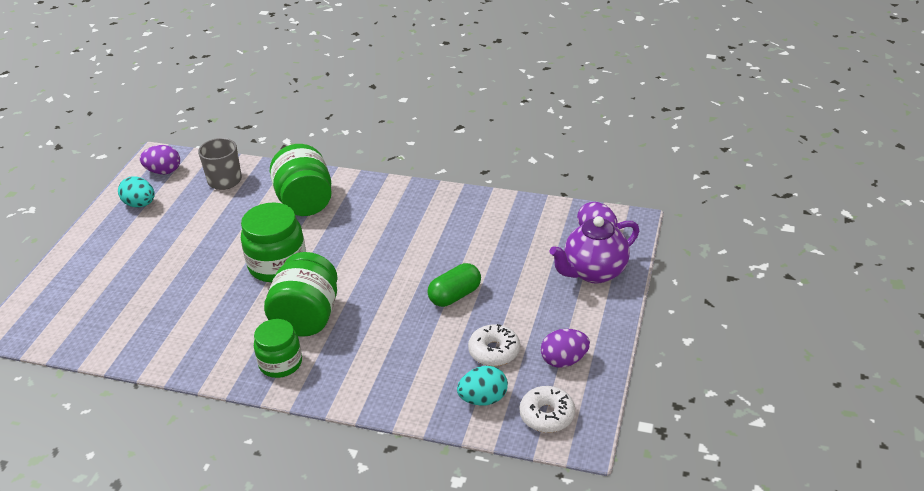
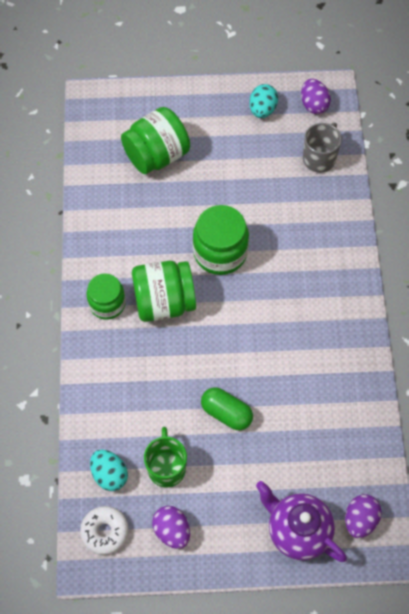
camera: 70 degrees right, 25 degrees up
(305, 202) = (312, 239): green jar -> green jar (157, 155)
(494, 351) = (166, 467): white donut -> green mug

